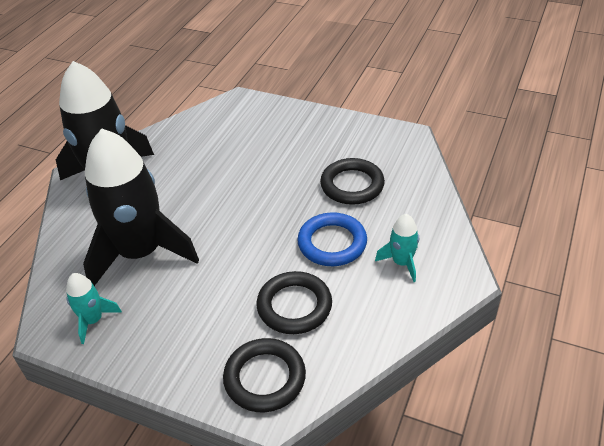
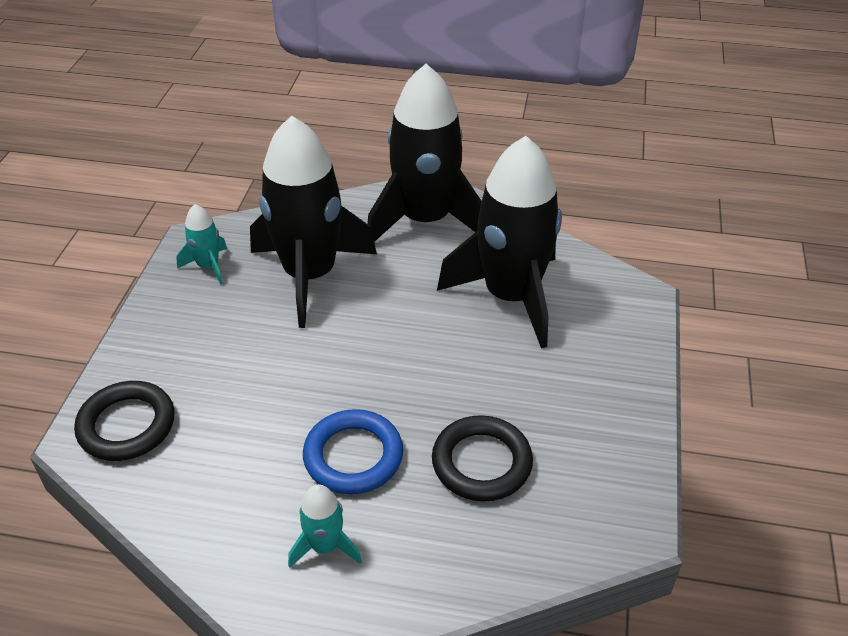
camera: 75 degrees right, 0 degrees up
(215, 152) = (511, 296): none -> black rocket
(294, 306) = (236, 434): black ring -> none

